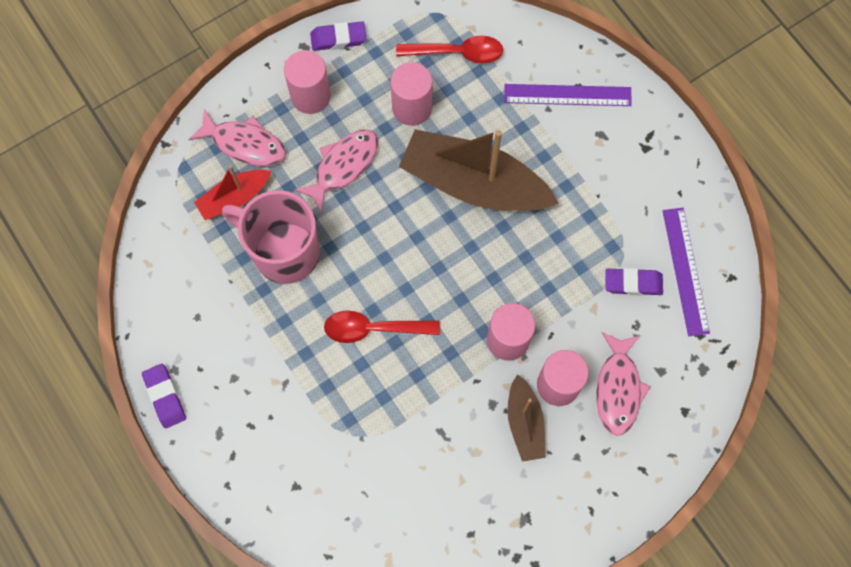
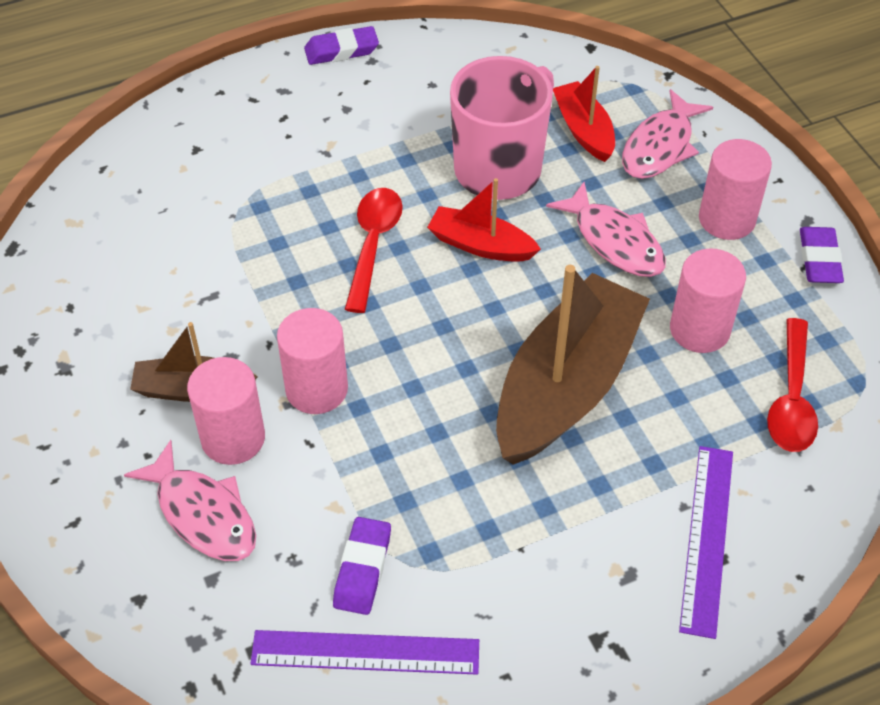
camera: 100 degrees right, 20 degrees down
(361, 254) = (481, 245): none -> red boat
(618, 389) = (203, 514): pink fish -> pink fish turned 150 degrees counterclockwise

